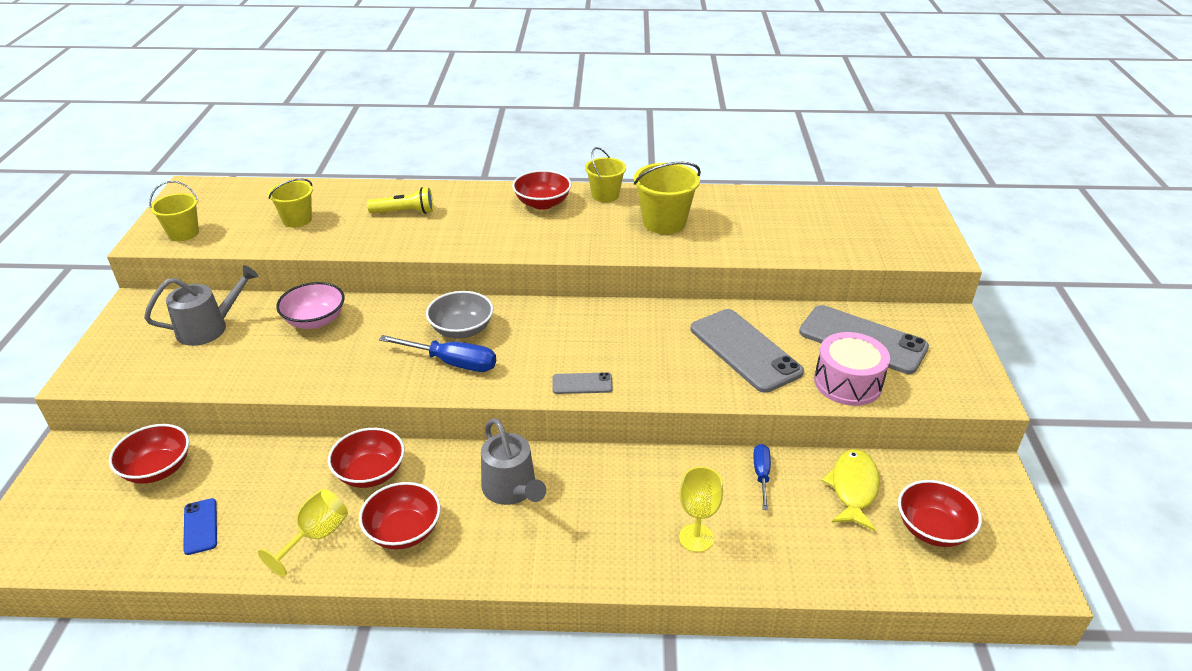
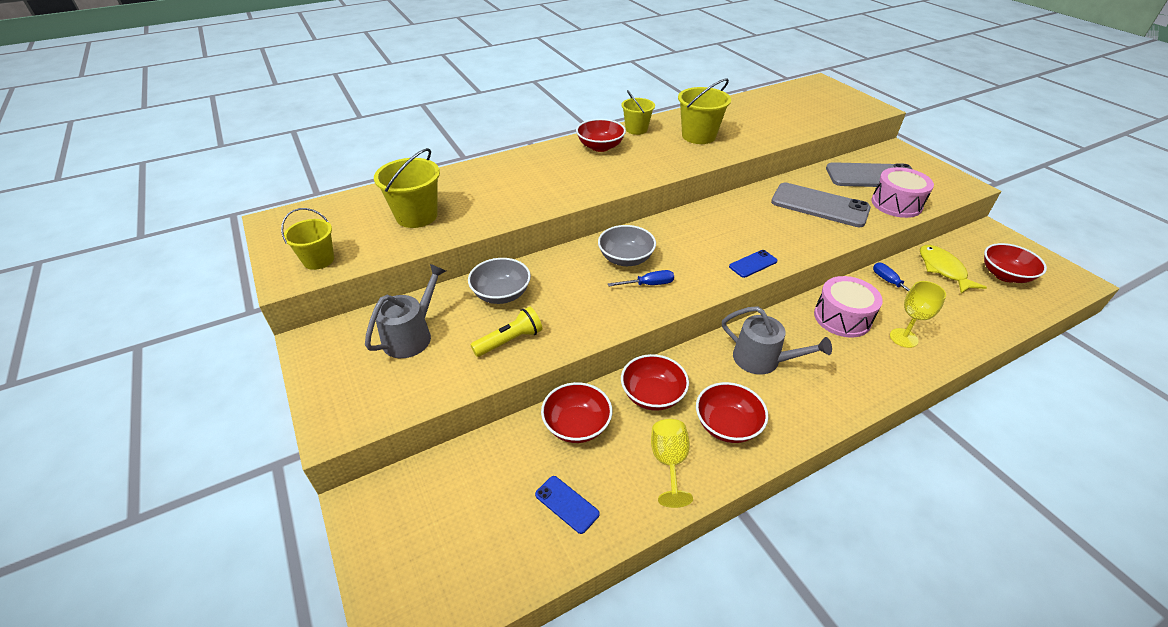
camera: 30 degrees left, 5 degrees up
(157, 469) = (471, 477): red bowl -> red bowl (577, 425)
(297, 220) = (416, 216): yellow bucket -> yellow bucket, size x1.51
(315, 320) = (501, 294): pink bowl -> grey bowl
(404, 212) = (503, 183): yellow flashlight -> yellow flashlight (510, 341)
(452, 363) = (649, 284): blue screwdriver -> blue screwdriver, size x0.62
(582, 384) = (753, 264): grey phone -> blue phone
(652, 486) = (842, 317): none -> pink drum

